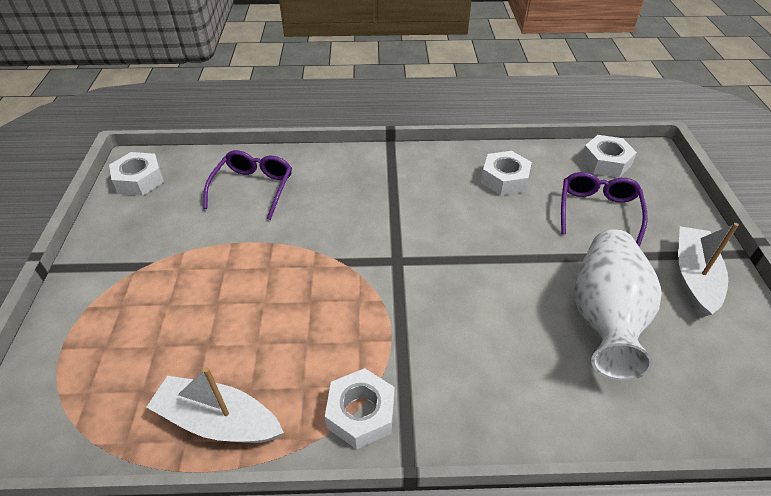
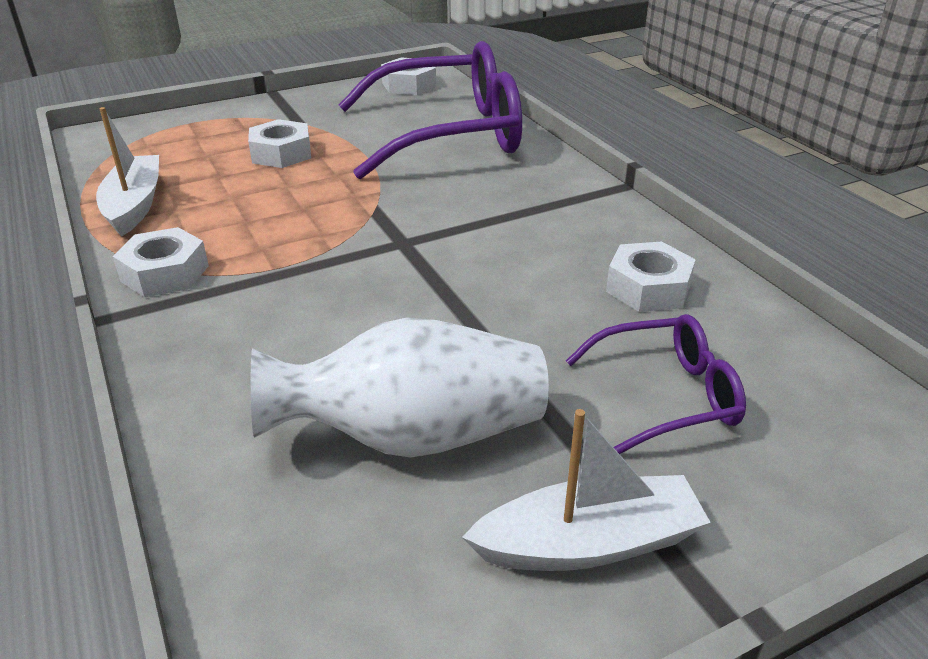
camera: 65 degrees right, 10 degrees down
(253, 188) = (449, 134): purple glasses -> purple glasses, size x2.01
(605, 162) = (825, 386): white nut -> white nut (281, 153)

